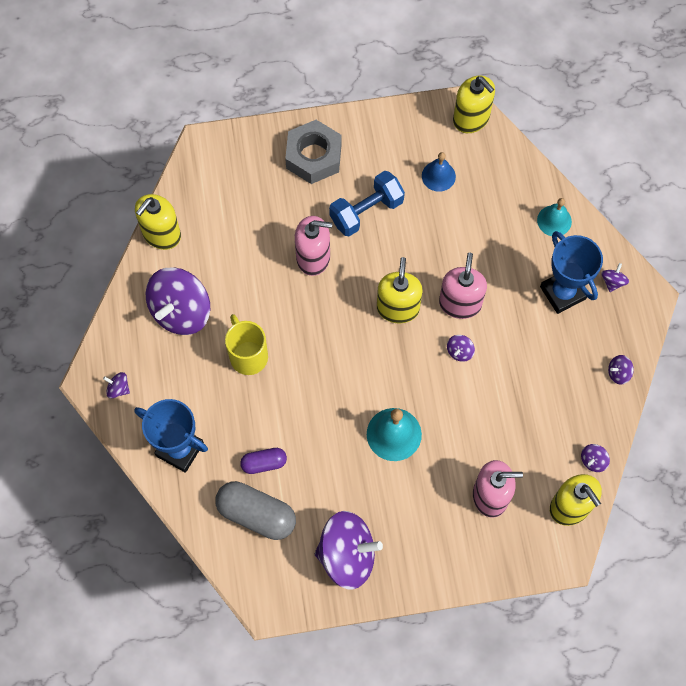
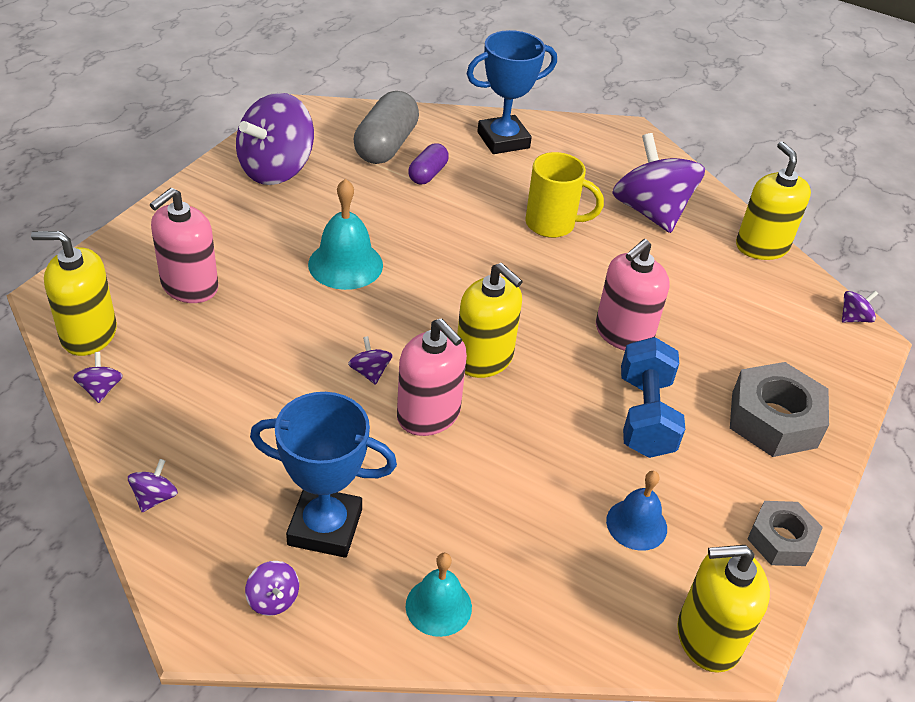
camera: 125 degrees right, 25 degrees down
(118, 389) = (605, 140): purple spinning top -> purple spinning top (854, 318)
(256, 514) = (386, 145): grey capsule -> grey capsule turned 45 degrees counterclockwise
(391, 117) = (781, 540): none -> grey nut

